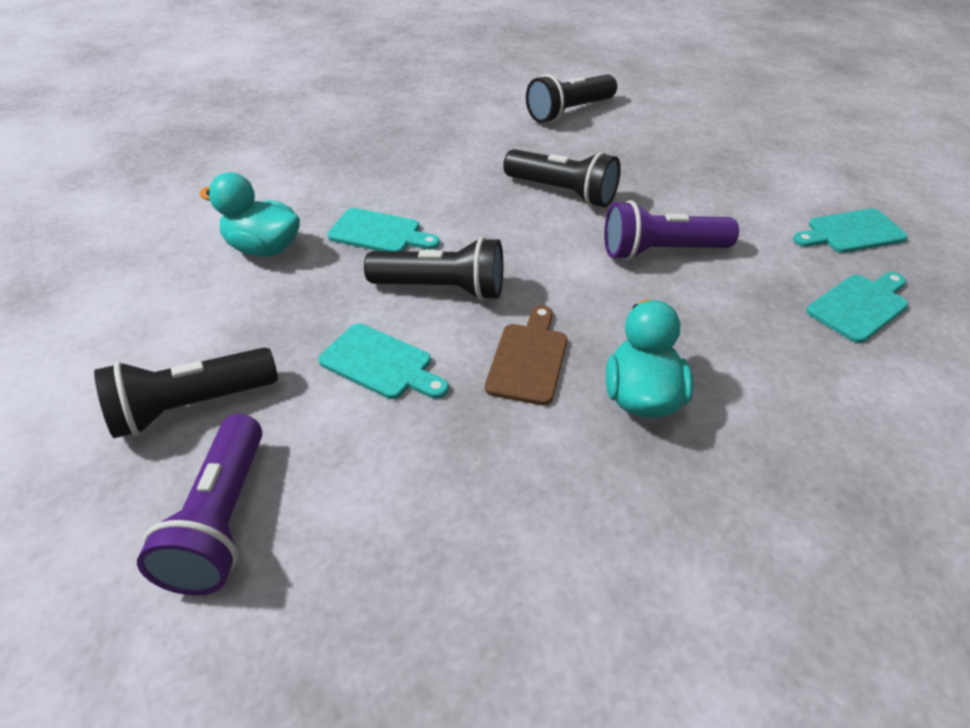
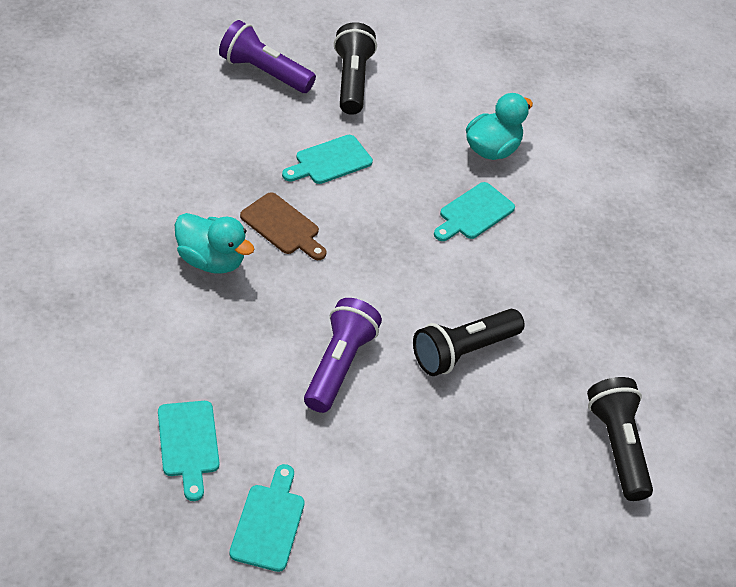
camera: 110 degrees right, 5 degrees up
(442, 289) = (382, 218): black flashlight -> none

